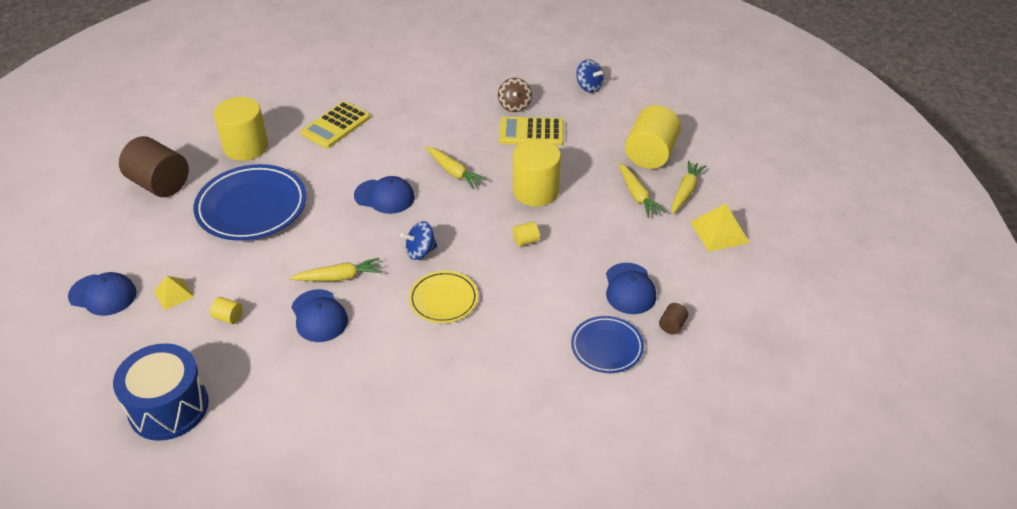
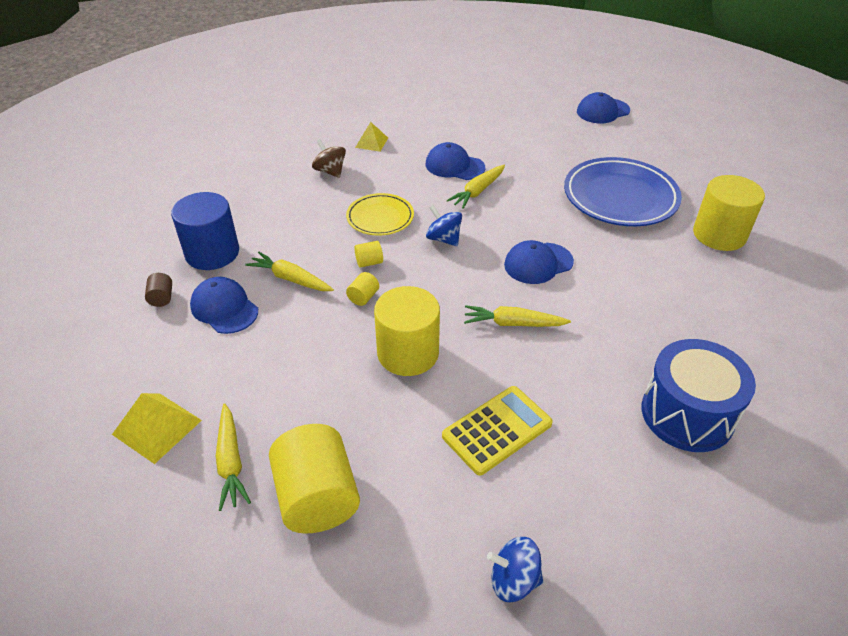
camera: 140 degrees right, 0 degrees up
(160, 184) = (712, 175): brown cylinder -> none
(168, 407) = (468, 95): blue drum -> blue drum (687, 414)
(173, 294) = (564, 131): yellow pyramid -> yellow pyramid (371, 142)
(228, 317) = (509, 138): yellow cylinder -> yellow cylinder (369, 262)
(336, 125) = (693, 301): yellow calculator -> none
(420, 251) = (443, 239): blue spinning top -> blue spinning top turned 75 degrees counterclockwise
(514, 106) = (566, 461): brown spinning top -> brown spinning top (330, 171)
(607, 347) = (212, 253): blue plate -> blue cylinder
(637, 195) = (289, 418): yellow carrot -> yellow carrot (291, 279)

